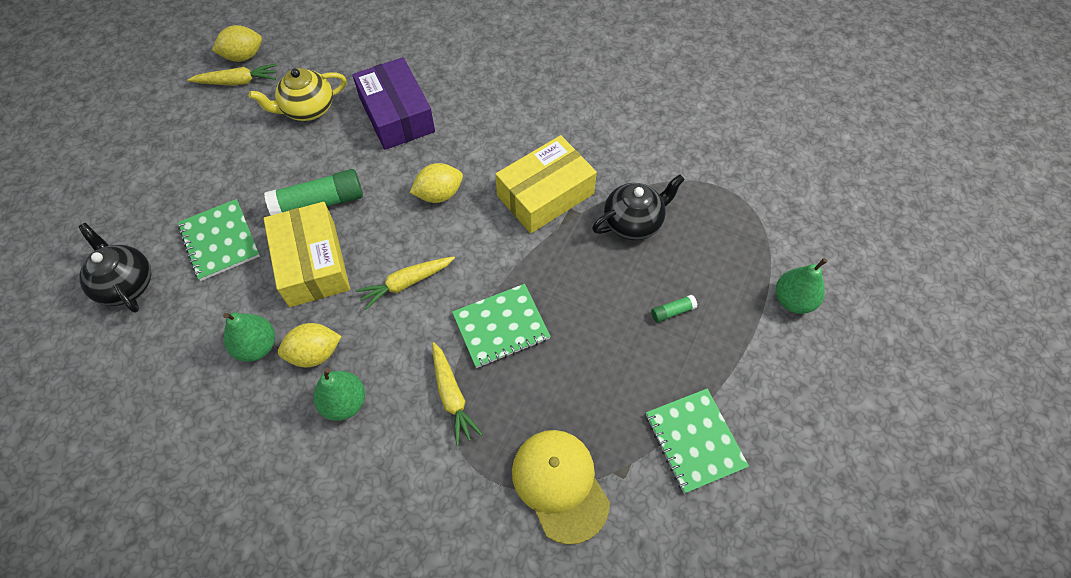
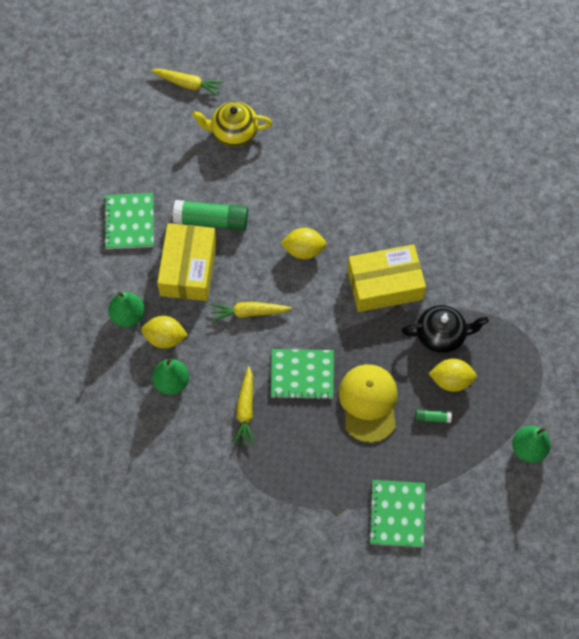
camera: 25 degrees right, 5 degrees up
(126, 284) = (54, 230): black teapot -> none
(243, 56) = (201, 61): yellow lemon -> yellow lemon (451, 380)
(396, 115) = (300, 166): purple box -> none
(560, 485) = (290, 501): yellow cap -> yellow cap (368, 403)

